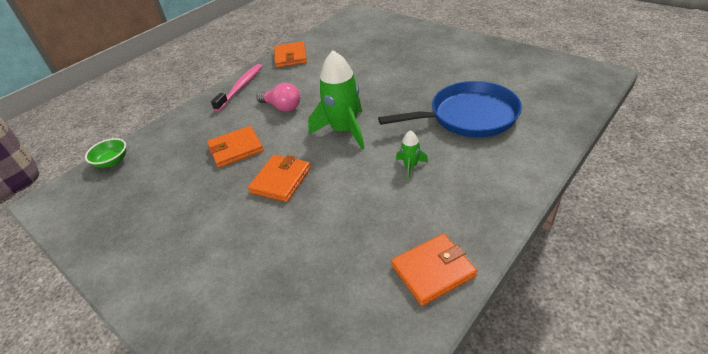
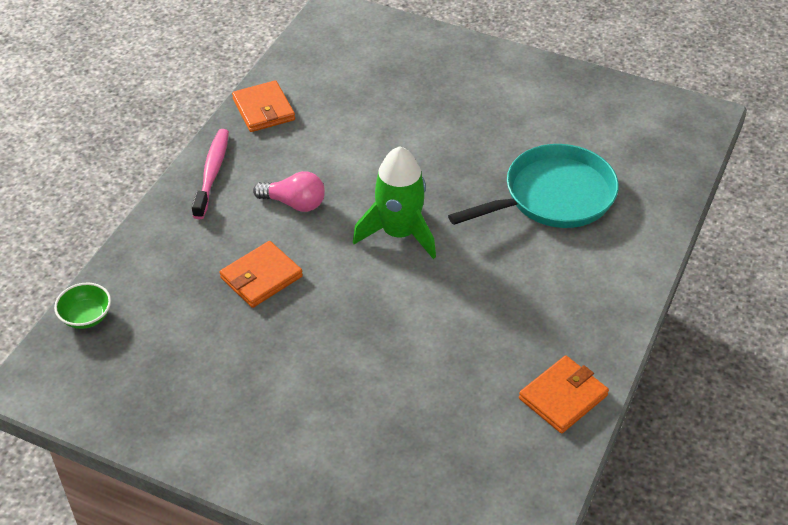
camera: 20 degrees left, 5 degrees up
(280, 180) = (346, 315): orange wallet -> none
(410, 166) = (502, 276): green rocket -> none
(468, 116) = (553, 196): blue pan -> turquoise pan

